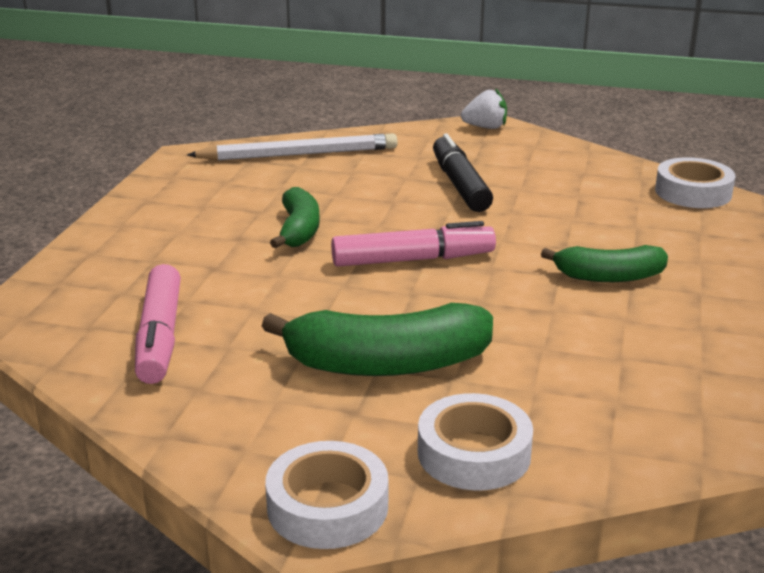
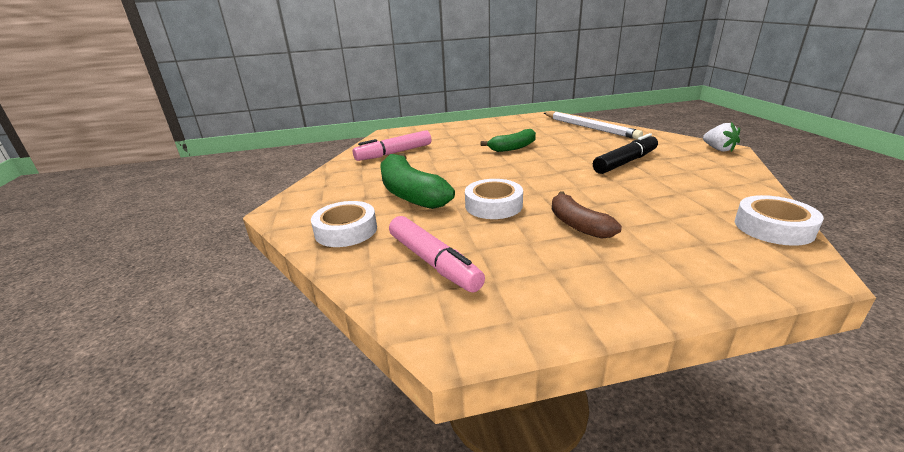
camera: 65 degrees right, 0 degrees up
(327, 506) = (290, 211): white tape -> white tape (493, 205)
(413, 260) = (519, 174): pink marker -> pink marker (433, 262)
(608, 276) = (578, 225): green banana -> brown banana

